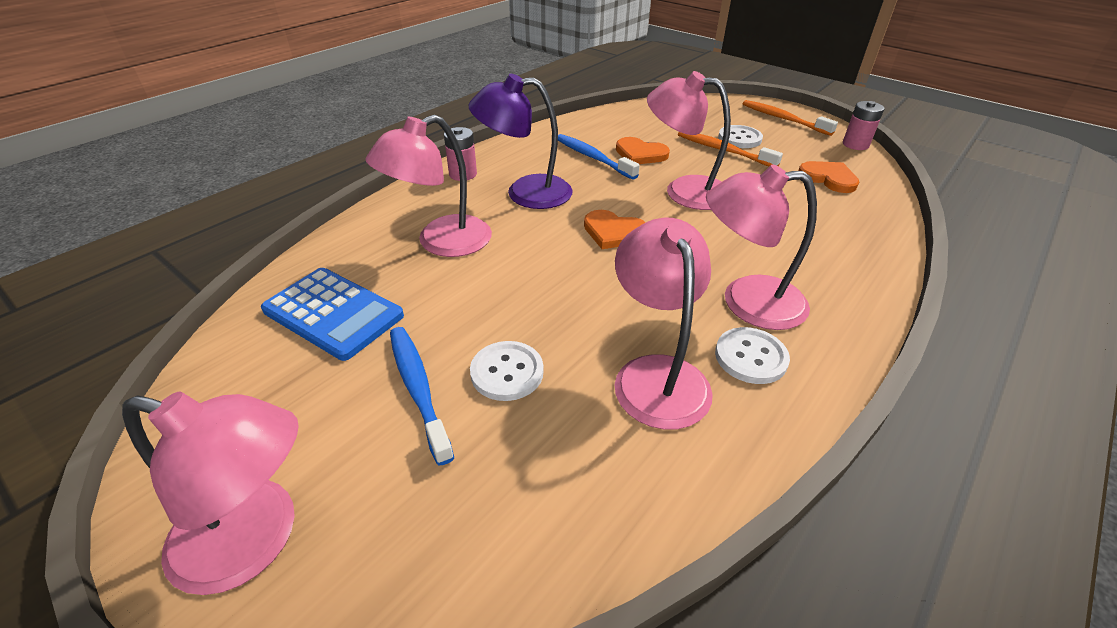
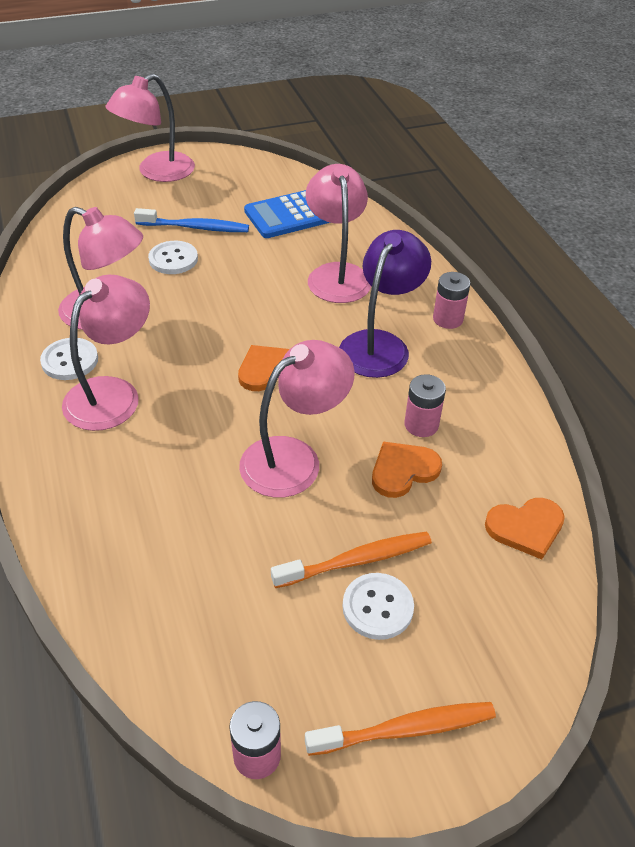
camera: 120 degrees right, 5 degrees up
(593, 158) = (421, 425): blue toothbrush -> pink battery
(828, 178) = (208, 620): orange heart -> orange heart (525, 528)

